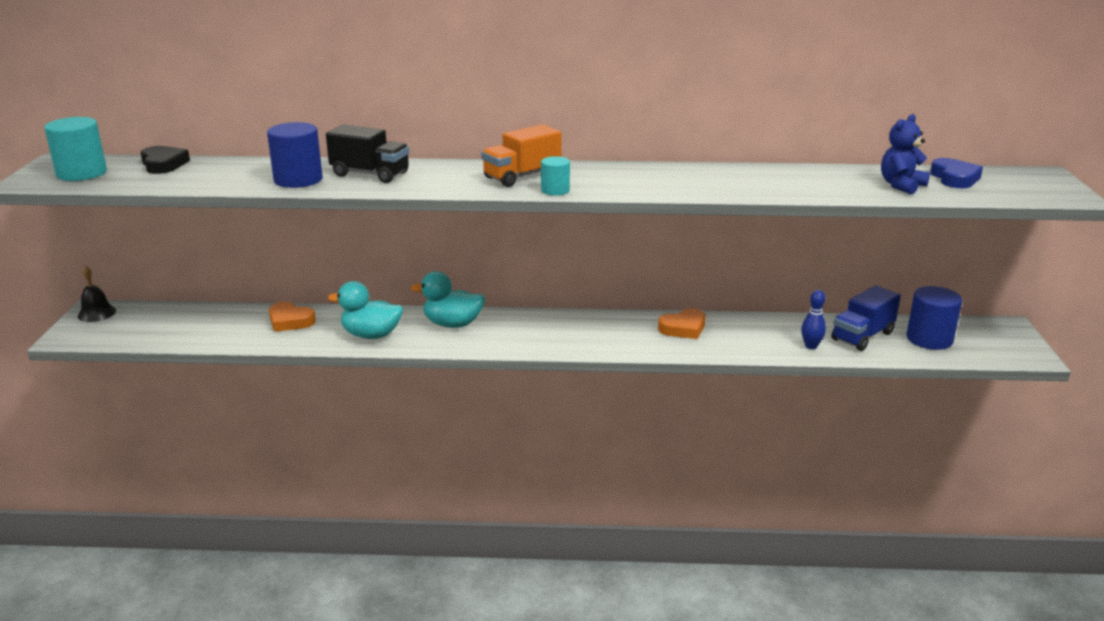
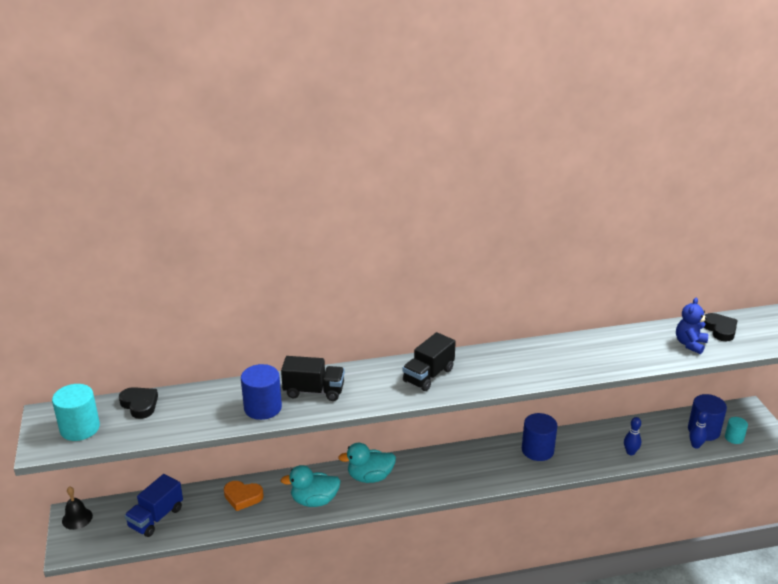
camera: 15 degrees left, 5 degrees up
(522, 176) = (428, 375): orange truck -> black truck
(555, 190) = (462, 389): turquoise cylinder -> turquoise cylinder (734, 438)
(683, 328) = (537, 450): orange heart -> blue cylinder
(862, 336) = (660, 436): blue truck -> blue truck (156, 518)
(910, 351) = (695, 445): none -> blue bowling pin
(954, 178) = (720, 329): blue heart -> black heart

